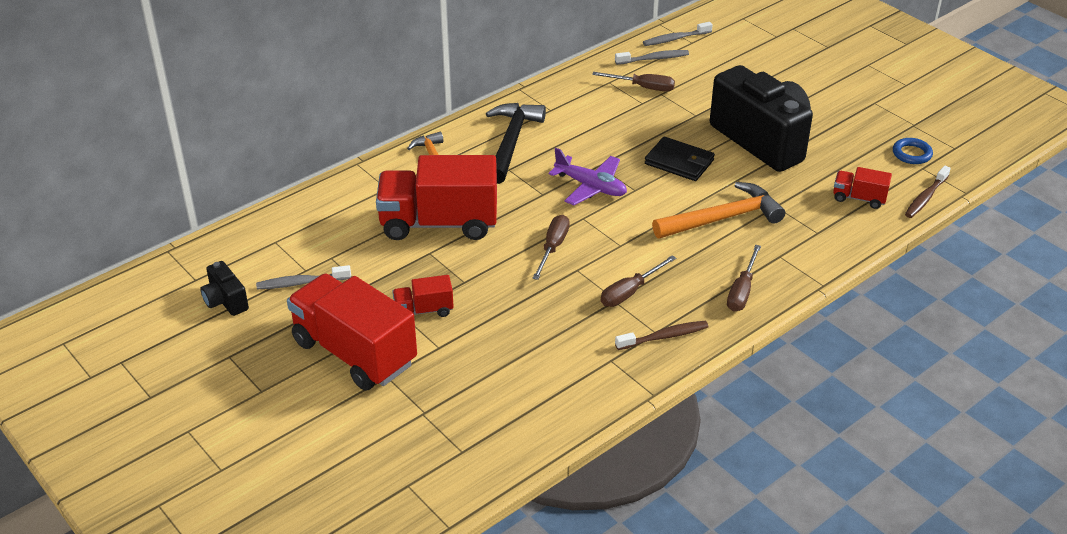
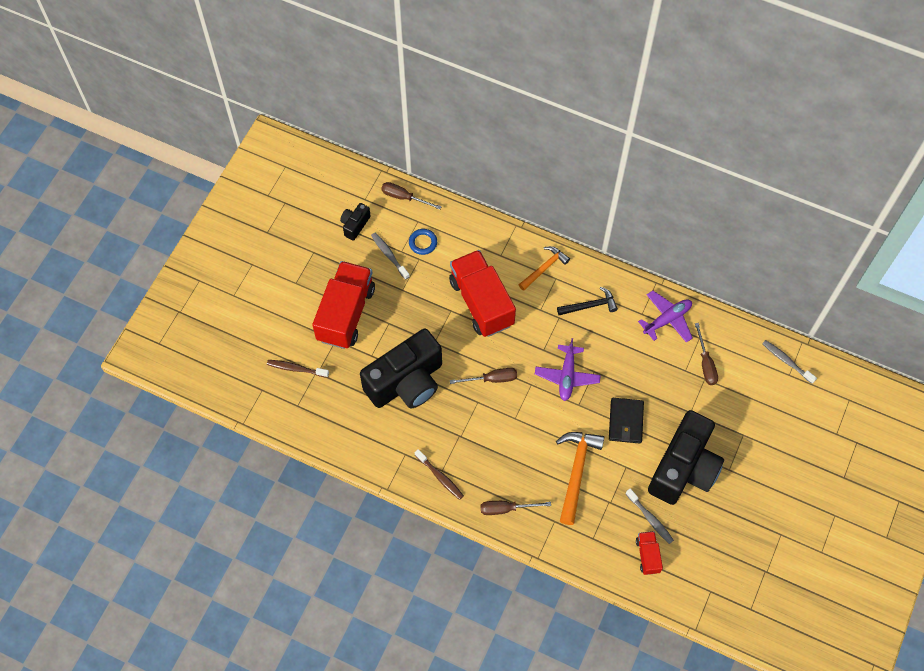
camera: 65 degrees right, 25 degrees up
(423, 310) = (398, 332): red truck -> none
(504, 325) = (406, 382): none -> black camera
(511, 142) = (590, 305): black hammer -> black hammer, size x0.64
(571, 95) = (667, 319): none -> purple plane
(630, 292) = (472, 441): brown screwdriver -> brown screwdriver (404, 197)
(654, 59) = (749, 356): grey toothbrush -> grey toothbrush (650, 519)
(723, 218) = (576, 472): orange hammer -> orange hammer turned 120 degrees counterclockwise
(911, 154) = (725, 579): blue ring -> blue ring (423, 243)
(925, 198) = (673, 602): brown toothbrush -> brown toothbrush (296, 368)

